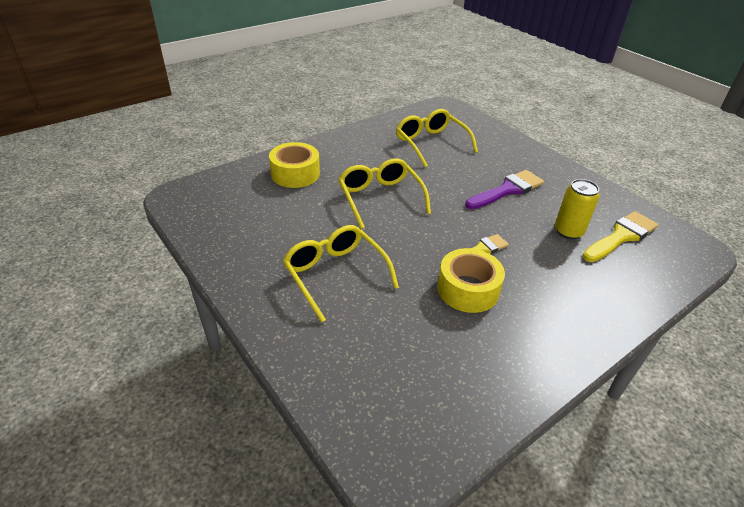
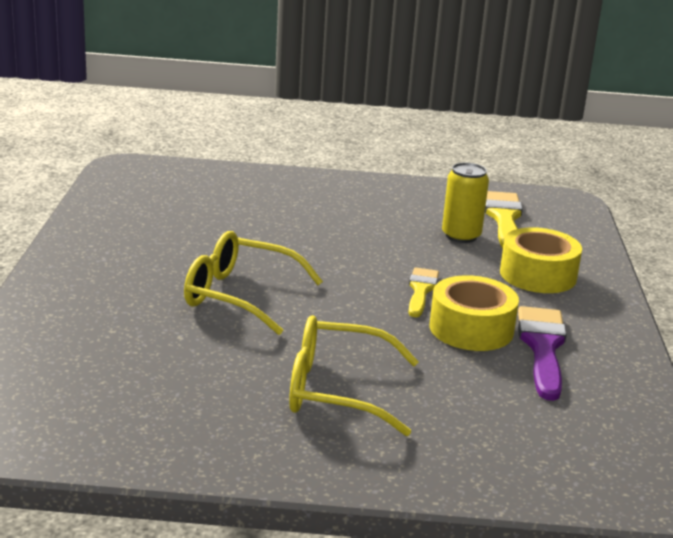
camera: 50 degrees left, 15 degrees down
(295, 174) = (84, 322): yellow tape -> yellow tape (538, 275)
(431, 144) = (188, 214): yellow glasses -> none
(507, 190) = (349, 225): purple brush -> purple brush (542, 347)

